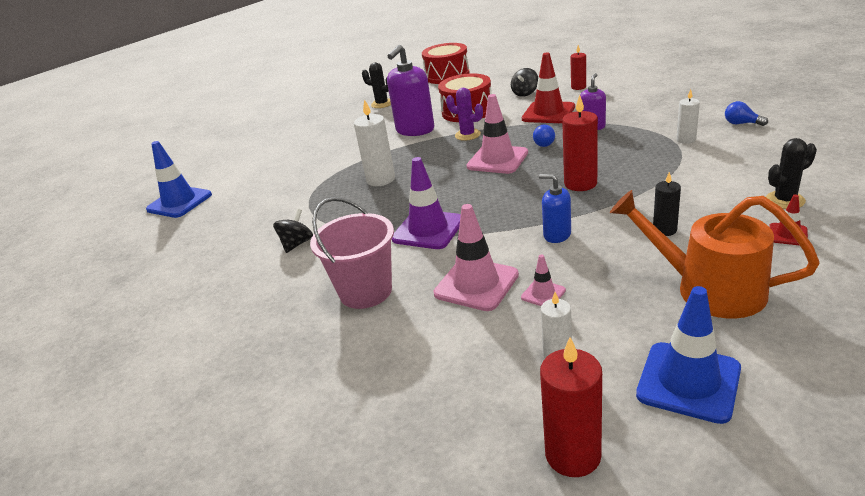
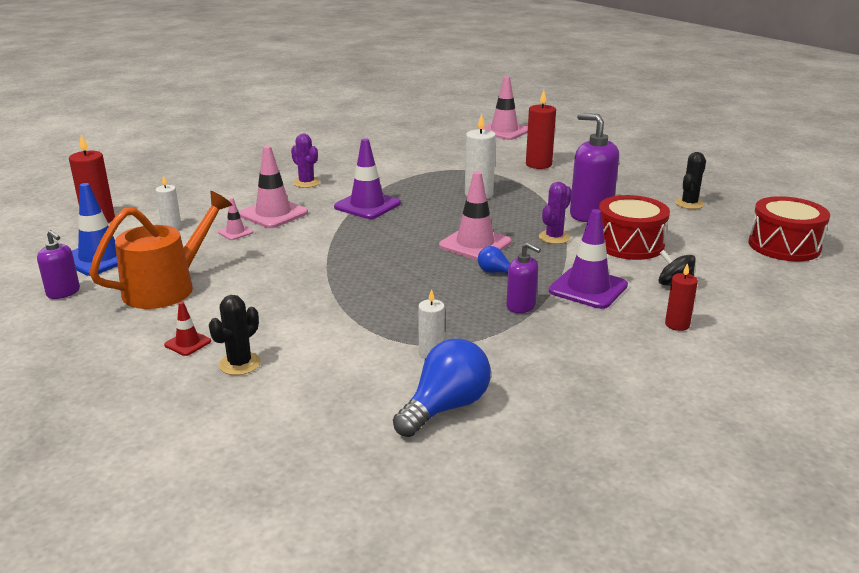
camera: 95 degrees right, 5 degrees down
(179, 202) = (504, 131): blue traffic cone -> pink traffic cone
(297, 244) = (394, 165): black spinning top -> none
(365, 291) = (306, 183): pink bucket -> purple cactus
(548, 113) = (588, 288): red traffic cone -> purple traffic cone
(557, 235) = (305, 248): blue soap dispenser -> none
(580, 183) = (383, 273): red candle -> red candle (538, 164)
(664, 230) = (260, 292): black candle -> none
(741, 123) = (445, 407): blue light bulb -> blue light bulb, size x1.94
(785, 200) = (240, 364): black cactus -> black cactus turned 45 degrees clockwise
(796, 366) = (63, 292): none -> purple soap dispenser

